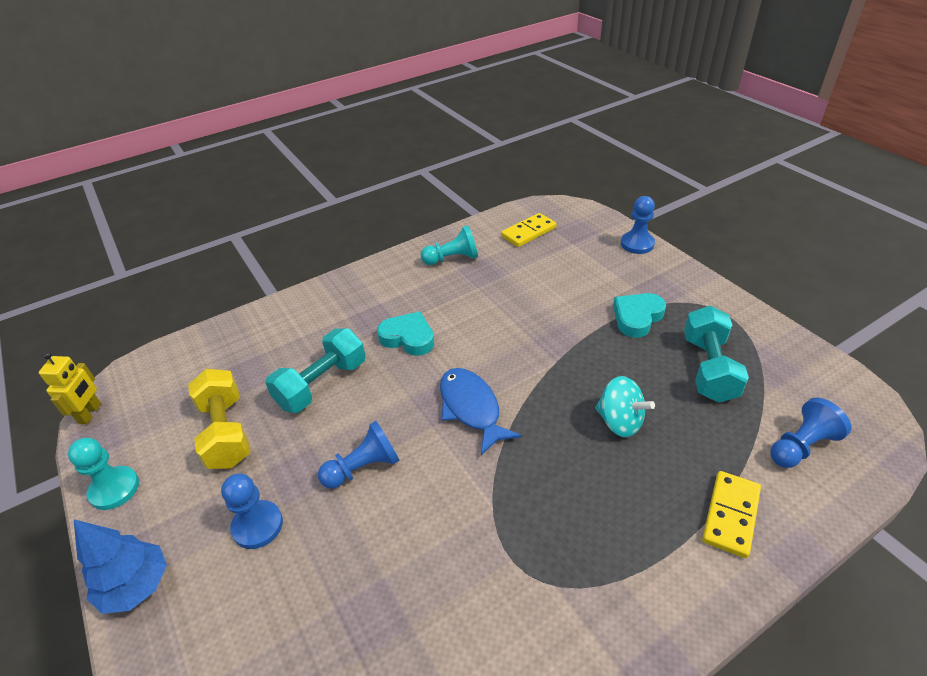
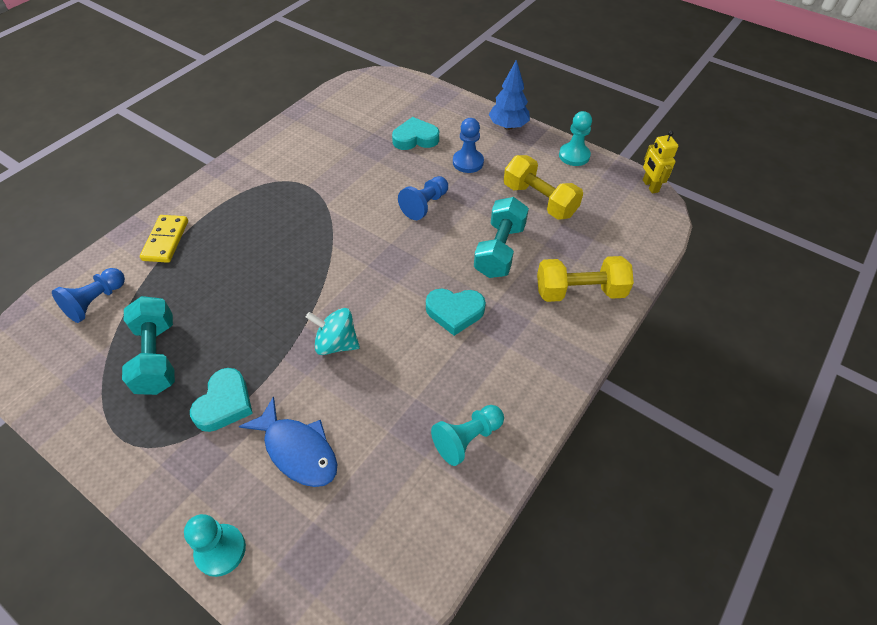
camera: 155 degrees right, 10 degrees up
(285, 327) = (580, 291): none -> yellow dumbbell
(297, 612) = (415, 138): none -> turquoise heart
(471, 408) = (366, 263): blue fish -> blue fish (298, 450)
(528, 232) = (385, 530): yellow domino -> none
(619, 421) = (242, 284): turquoise spinning top -> turquoise spinning top (336, 343)
(637, 244) = (220, 550): blue pawn -> turquoise pawn

